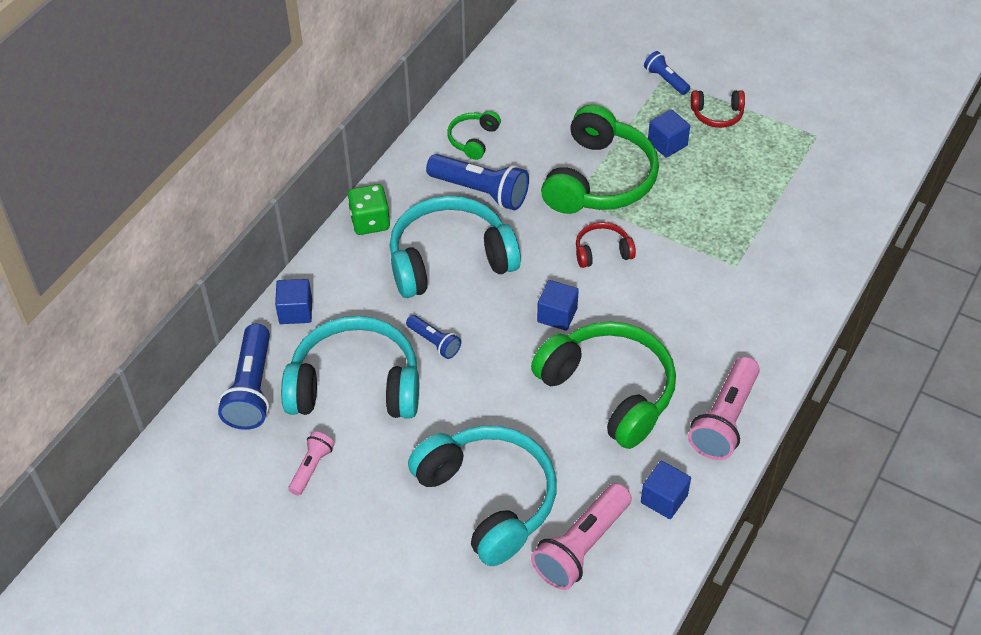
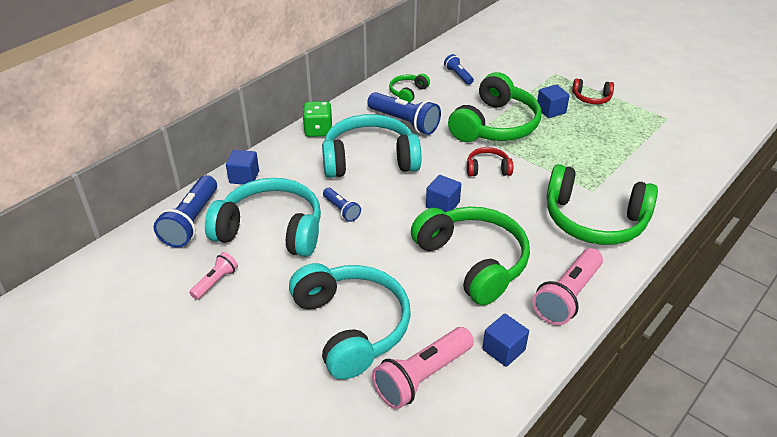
camera: 10 degrees right, 10 degrees down
(665, 80) = (556, 75): blue flashlight -> blue flashlight (458, 75)
(743, 309) = (594, 220): none -> green headphones

